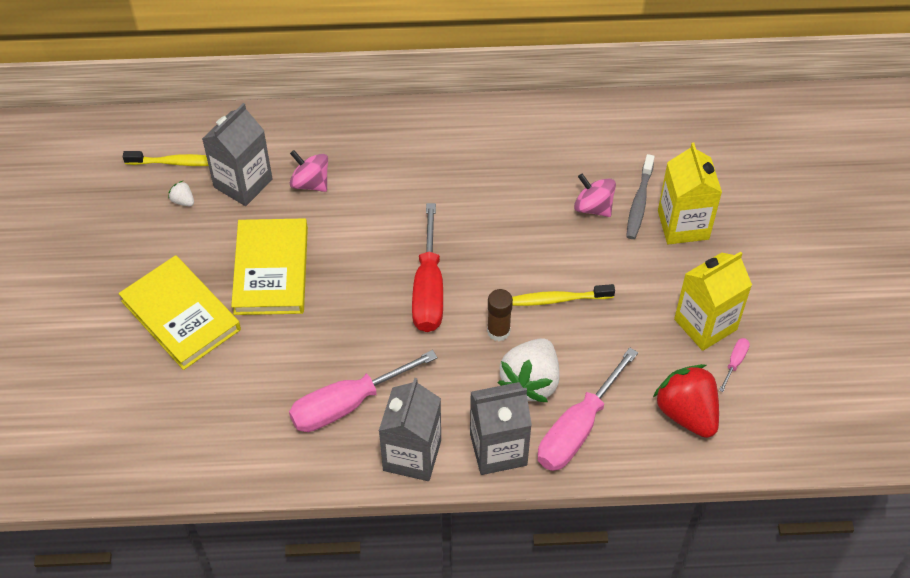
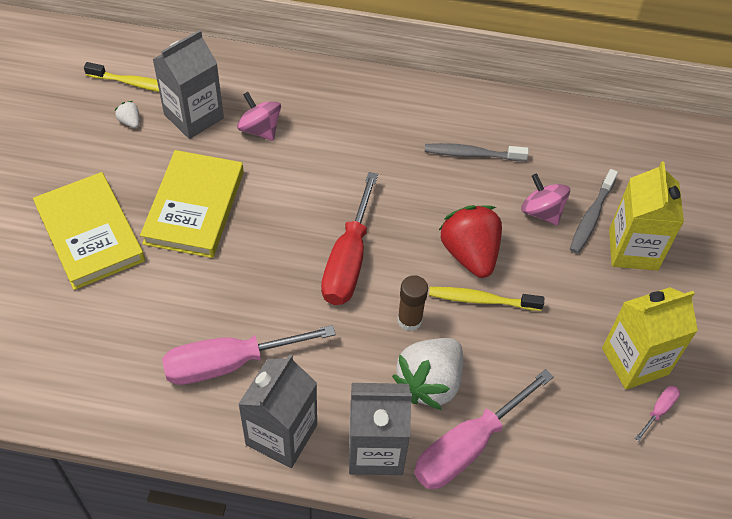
camera: 10 degrees right, 0 degrees up
(516, 166) = (472, 154): none -> grey toothbrush
(686, 413) = (593, 456): red strawberry -> red strawberry (470, 254)

